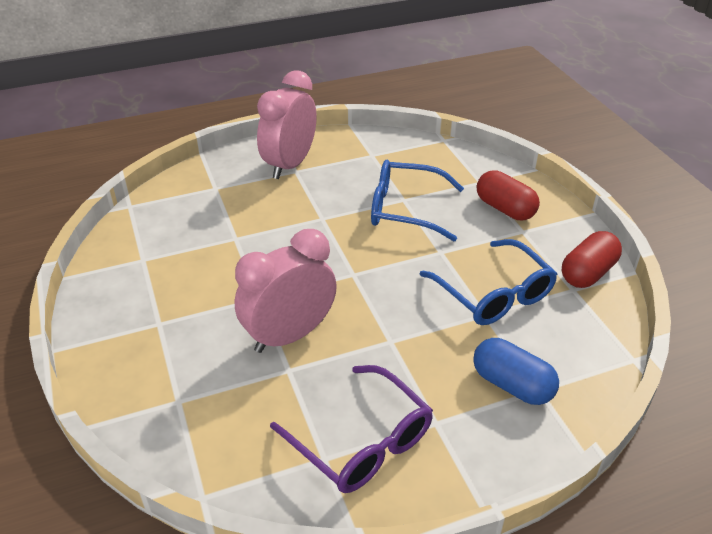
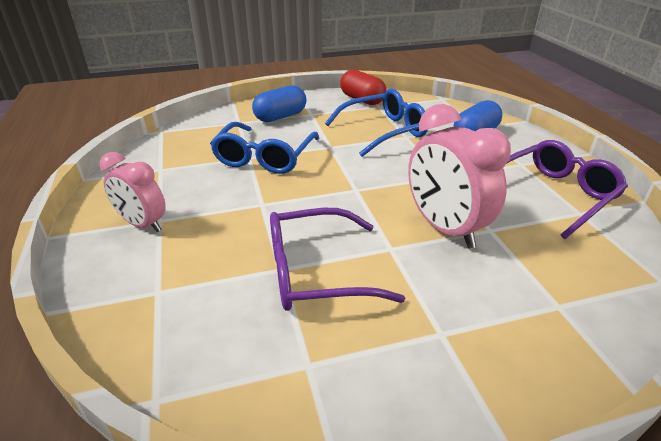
camera: 85 degrees left, 5 degrees down
(230, 257) = (317, 272): none -> purple glasses
(289, 165) = (143, 224): pink clock -> pink clock, size x0.64
(505, 209) = (280, 117): red capsule -> blue capsule

